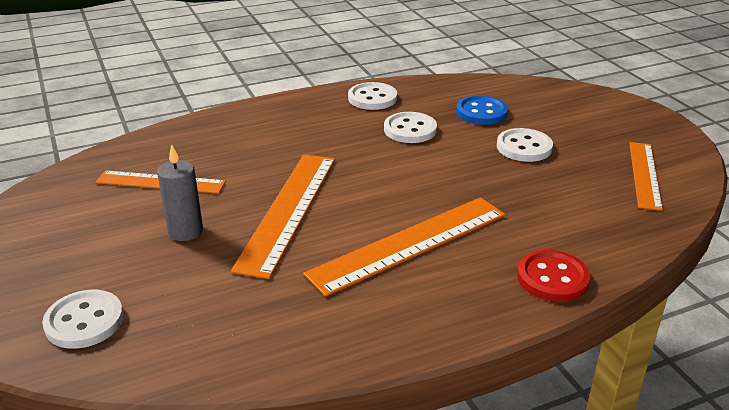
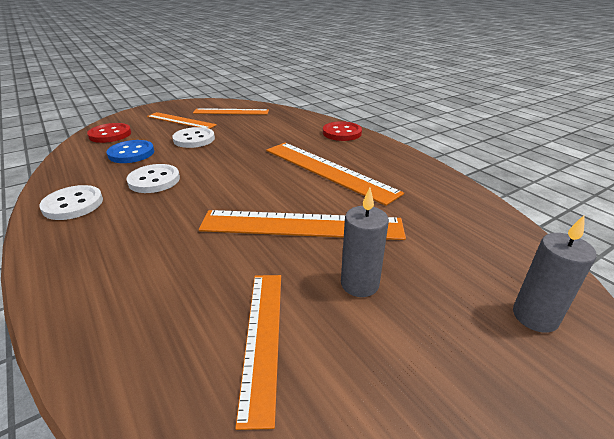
camera: 100 degrees left, 0 degrees up
(84, 321) = (535, 316): white button -> grey candle
(539, 95) = (110, 134): none -> red button
(594, 135) = (181, 121): none -> orange ruler

